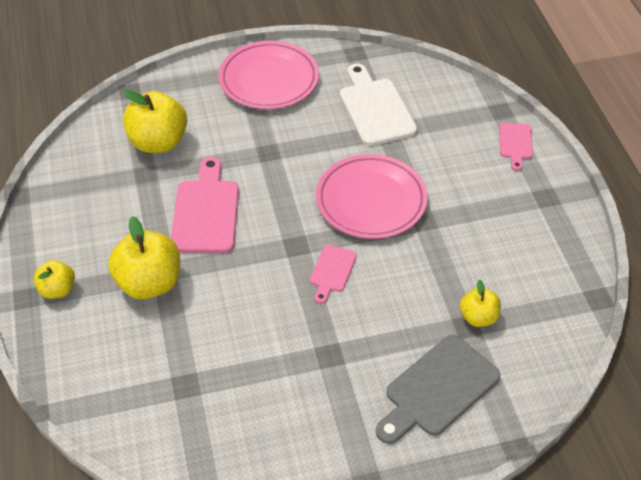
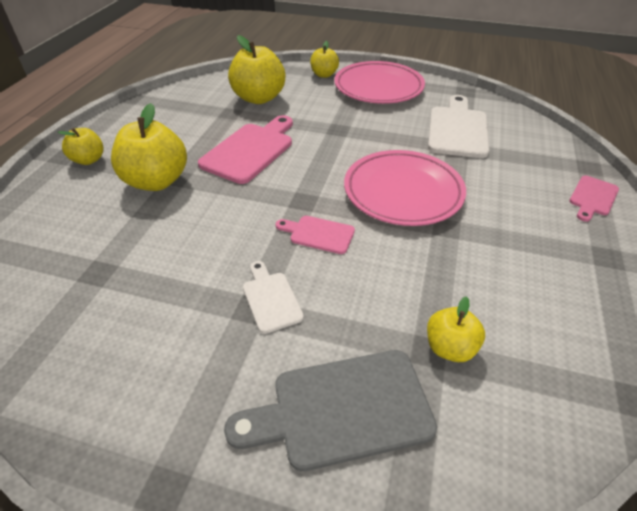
camera: 30 degrees right, 5 degrees down
(200, 81) = (324, 75): none -> yellow apple
(332, 271) = (318, 234): pink cutting board -> pink cutting board turned 60 degrees clockwise
(337, 341) = (271, 299): none -> white cutting board

